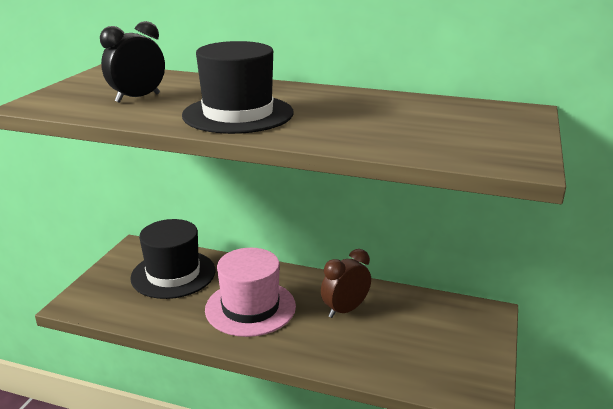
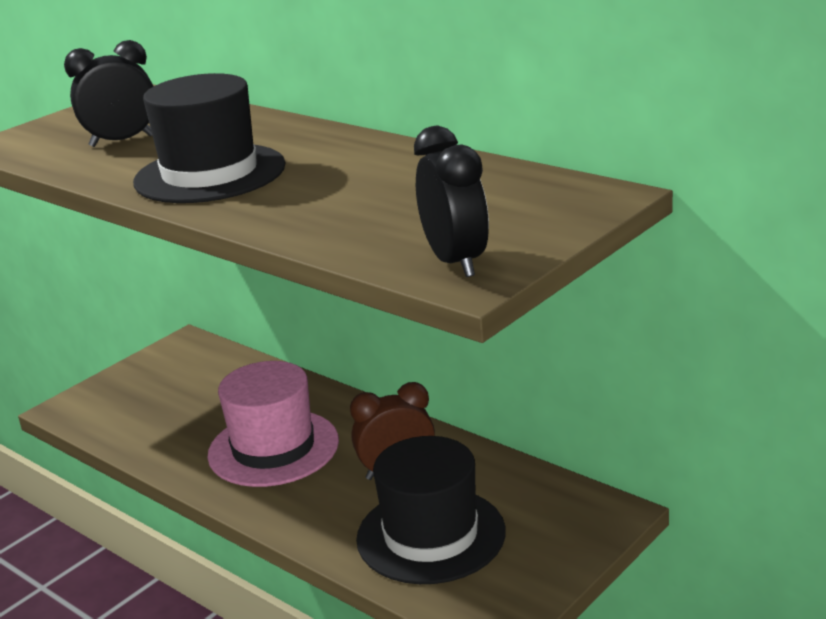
camera: 25 degrees right, 0 degrees up
(173, 274) = (207, 387): black hat -> black hat (431, 535)
(497, 154) = (455, 262): none -> black clock

